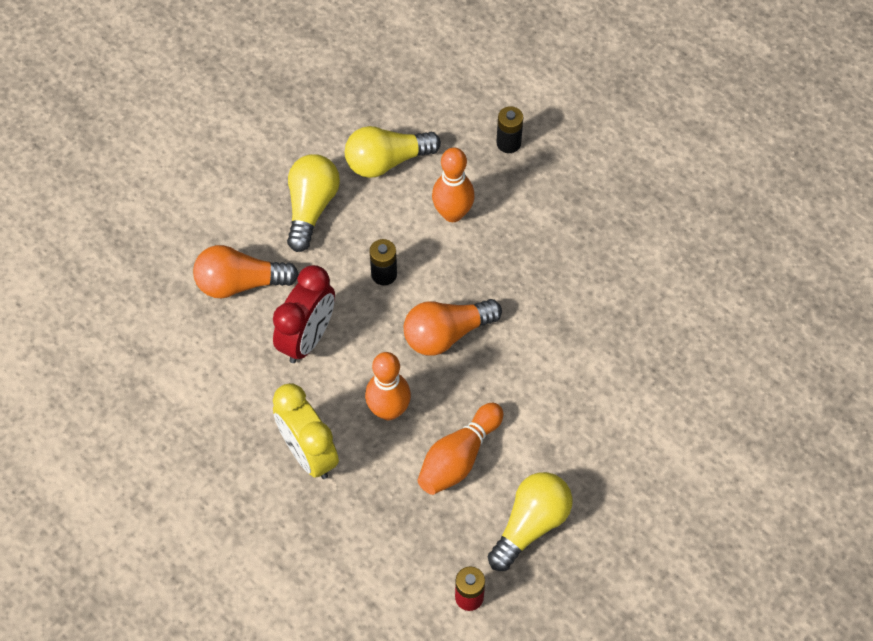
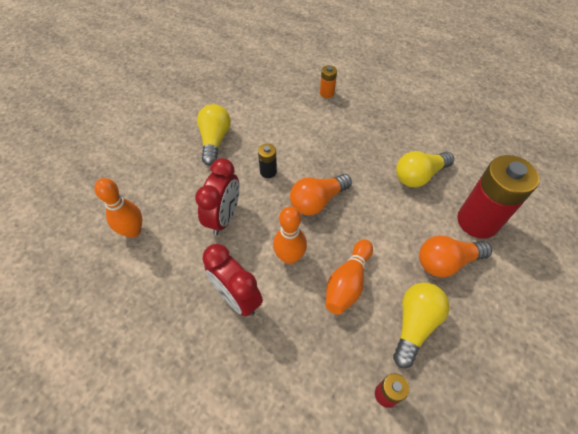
camera: 10 degrees left, 5 degrees down
(240, 283) = (173, 190): orange light bulb -> orange light bulb (446, 262)
(308, 453) = (237, 298): yellow clock -> red clock
(387, 161) = (257, 111): yellow light bulb -> yellow light bulb (419, 176)
(452, 213) = (303, 132): orange bowling pin -> orange bowling pin (133, 231)
(508, 143) = (327, 93): black battery -> orange battery
(670, 401) = (477, 221): none -> red battery

